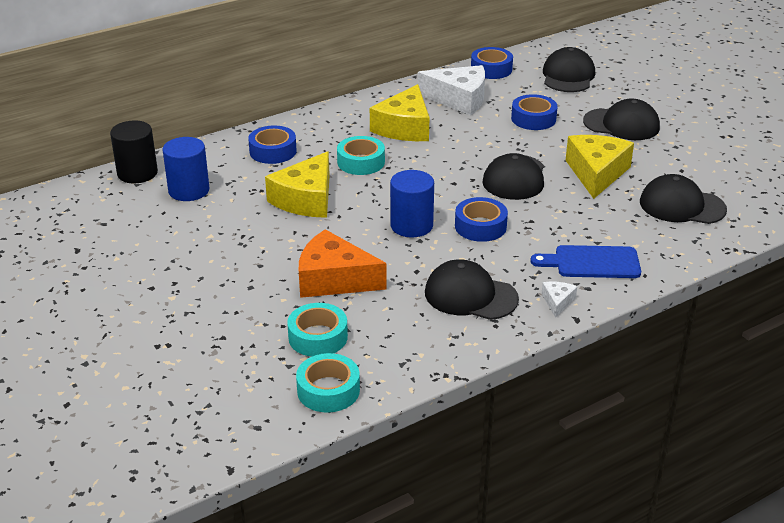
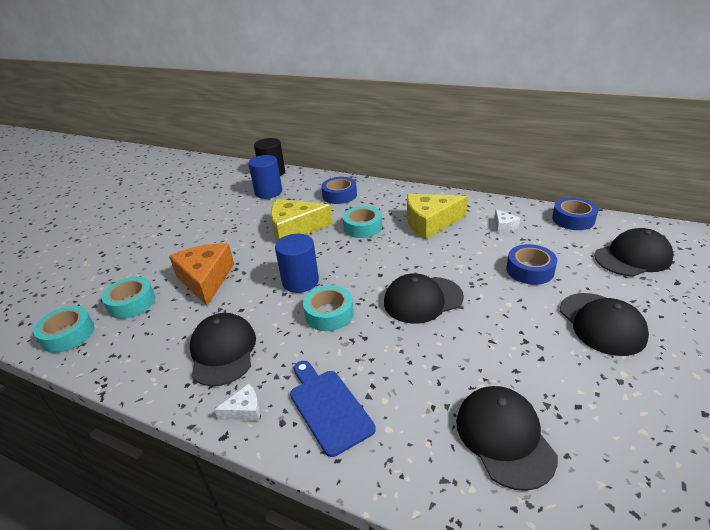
camera: 60 degrees right, 0 degrees up
(459, 99) = (504, 226): white cheese -> white cheese, size x0.45
(480, 226) = (329, 314): blue tape -> turquoise tape
(596, 173) = (489, 344): yellow cheese -> none

